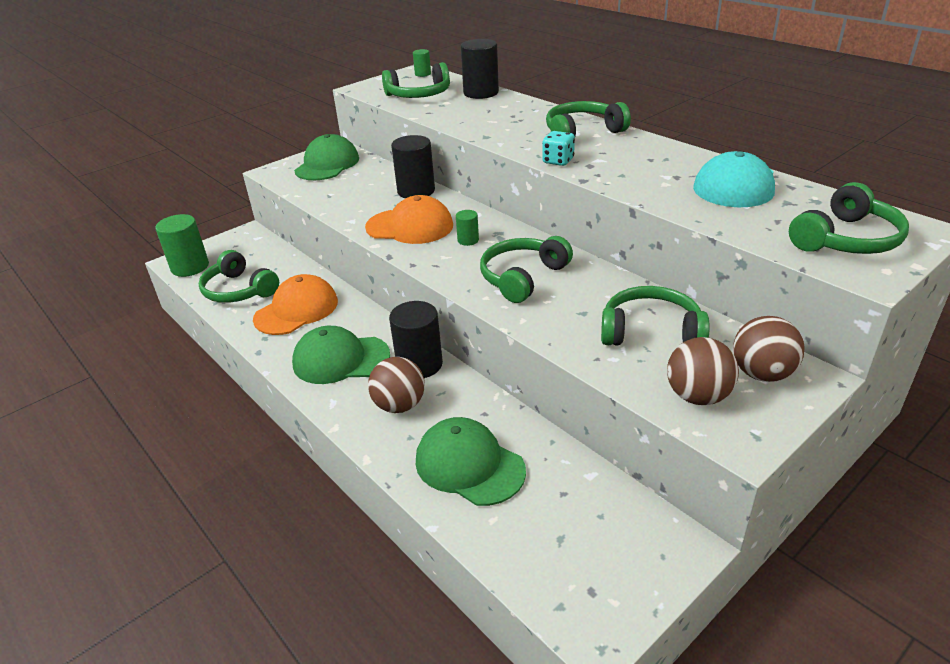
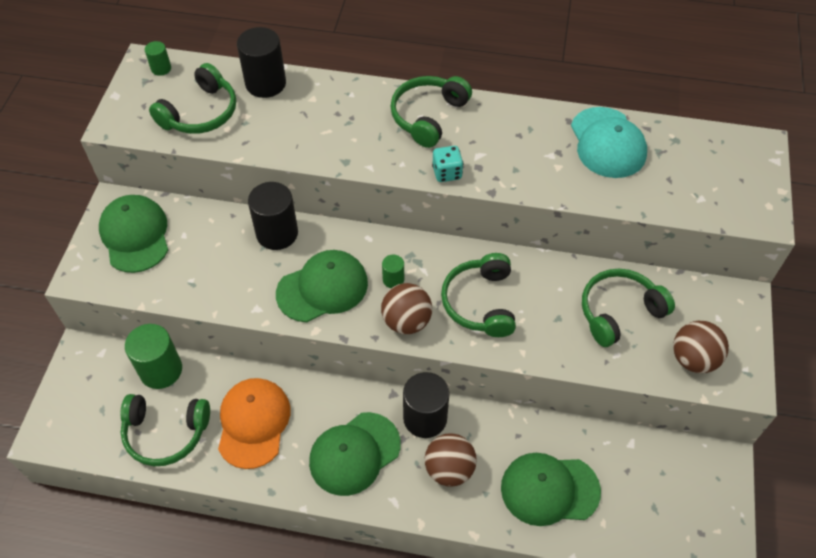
camera: 40 degrees left, 20 degrees up
(190, 267) = (72, 434): green cylinder -> green cylinder (161, 370)
(410, 226) = (322, 288): orange cap -> green cap
(762, 373) = (713, 313): brown ball -> brown ball (406, 321)
(846, 239) = (725, 181): green headphones -> none

